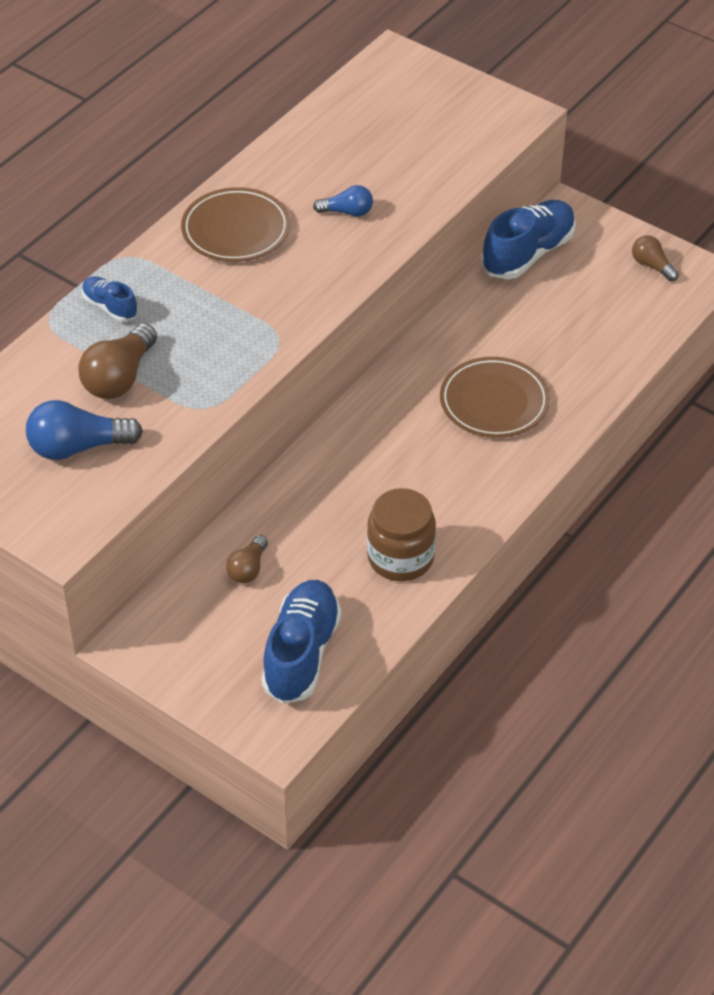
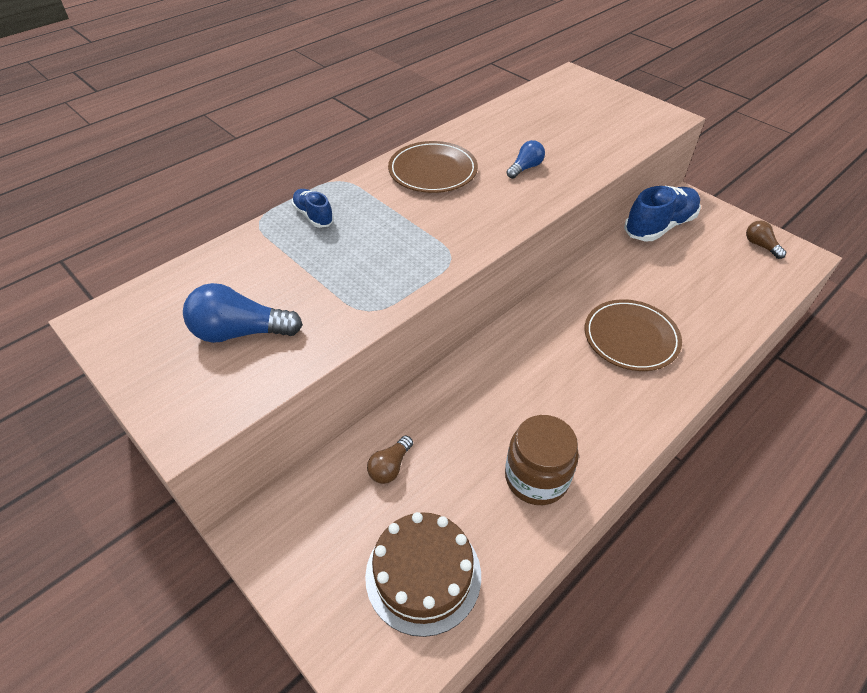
camera: 10 degrees right, 0 degrees up
(119, 378) = (301, 274): brown light bulb -> none
(301, 654) = (423, 575): blue shoe -> brown cake
(347, 212) = (525, 168): blue light bulb -> blue light bulb turned 60 degrees counterclockwise

